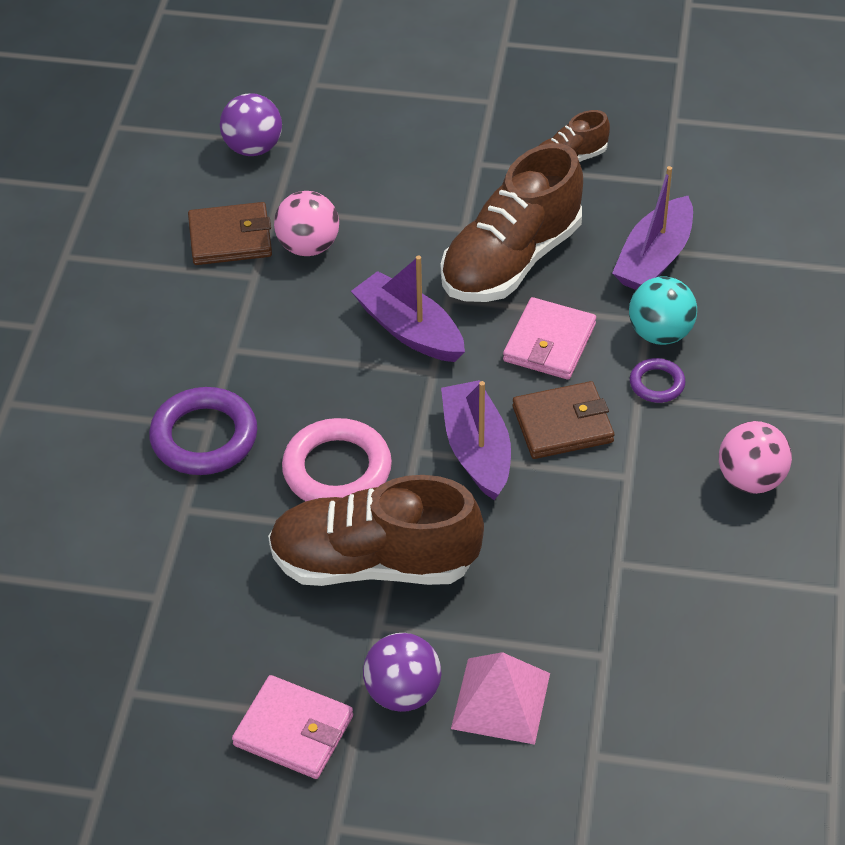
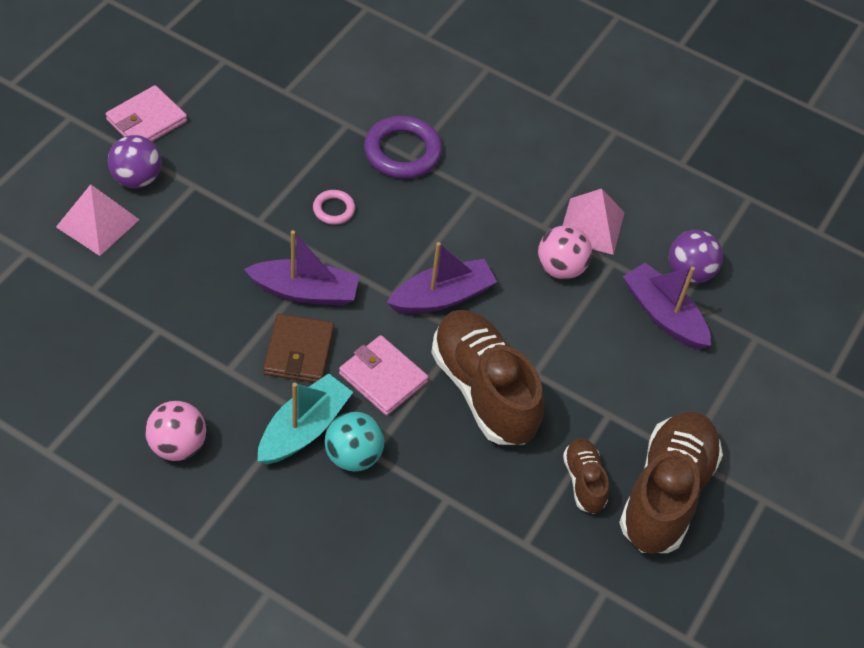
camera: 105 degrees right, 5 degrees up
(230, 238) = (591, 226): brown wallet -> pink pyramid
(337, 469) = (334, 209): pink ring -> pink ring, size x0.52
(374, 563) = (244, 200): brown shoe -> brown shoe (666, 493)
(654, 258) = (437, 491): purple boat -> purple boat (663, 315)
(657, 384) = (303, 429): purple ring -> turquoise boat

